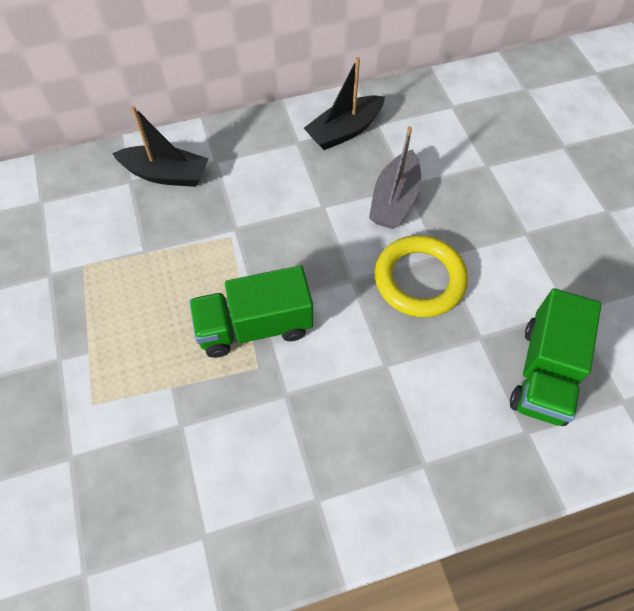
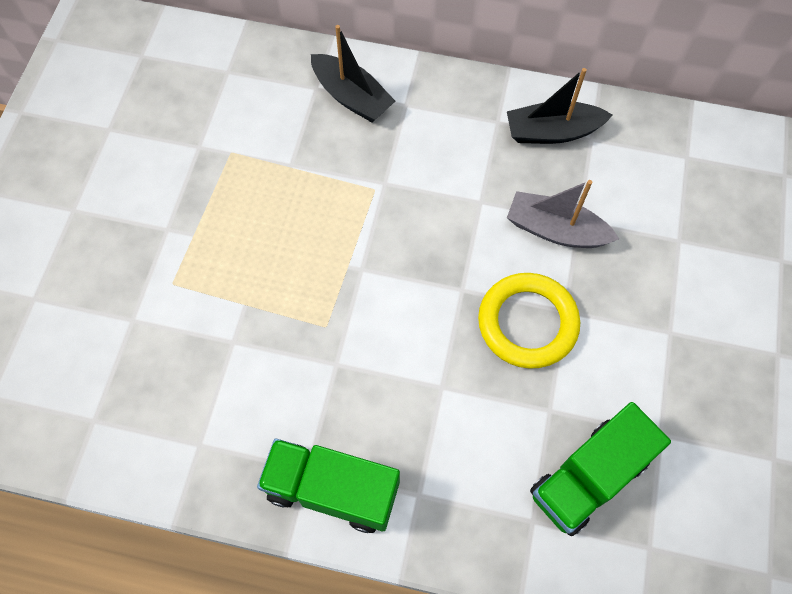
camera: 30 degrees right, 5 degrees up
(255, 326) = (346, 287): green truck -> green truck (332, 490)
(394, 200) = (555, 230): grey boat -> grey boat turned 60 degrees clockwise

